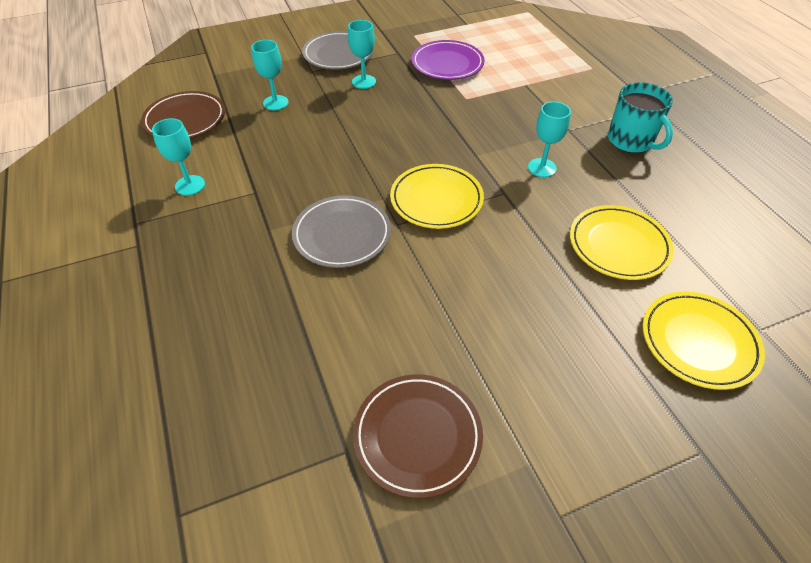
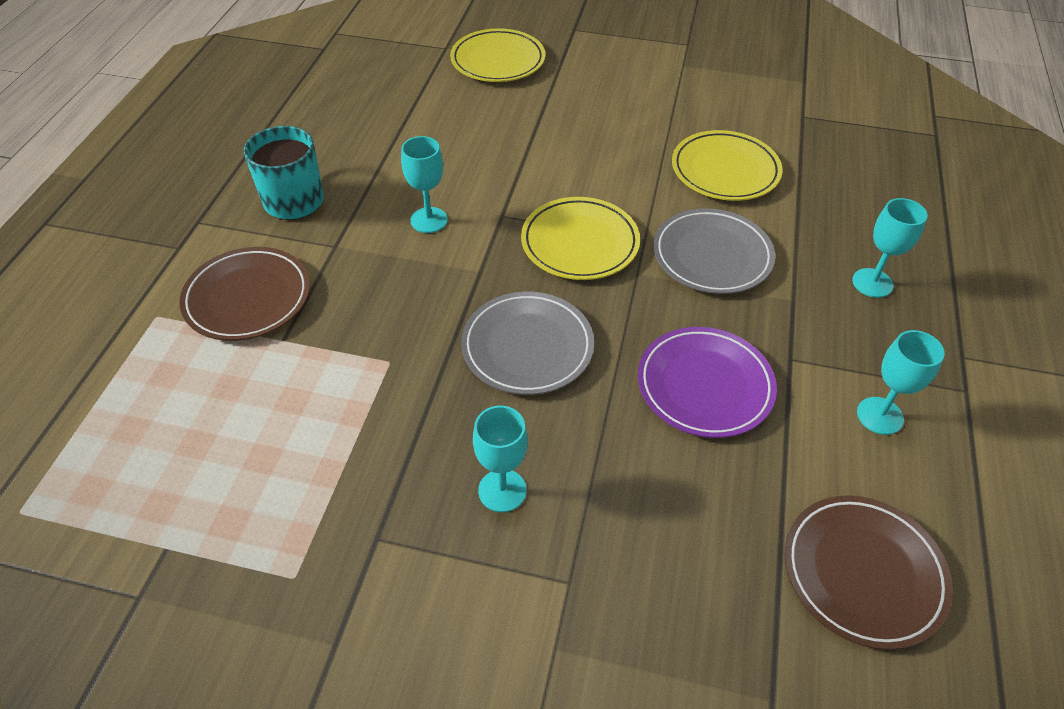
camera: 145 degrees left, 0 degrees up
(275, 103) = (684, 525): turquoise goblet -> turquoise goblet (872, 283)
(338, 54) = (485, 605): grey plate -> grey plate (527, 347)
(417, 436) = (747, 102): brown plate -> brown plate (248, 298)
(447, 64) = (331, 451): purple plate -> purple plate (704, 385)
(618, 245) = (462, 128): yellow plate -> yellow plate (725, 170)

